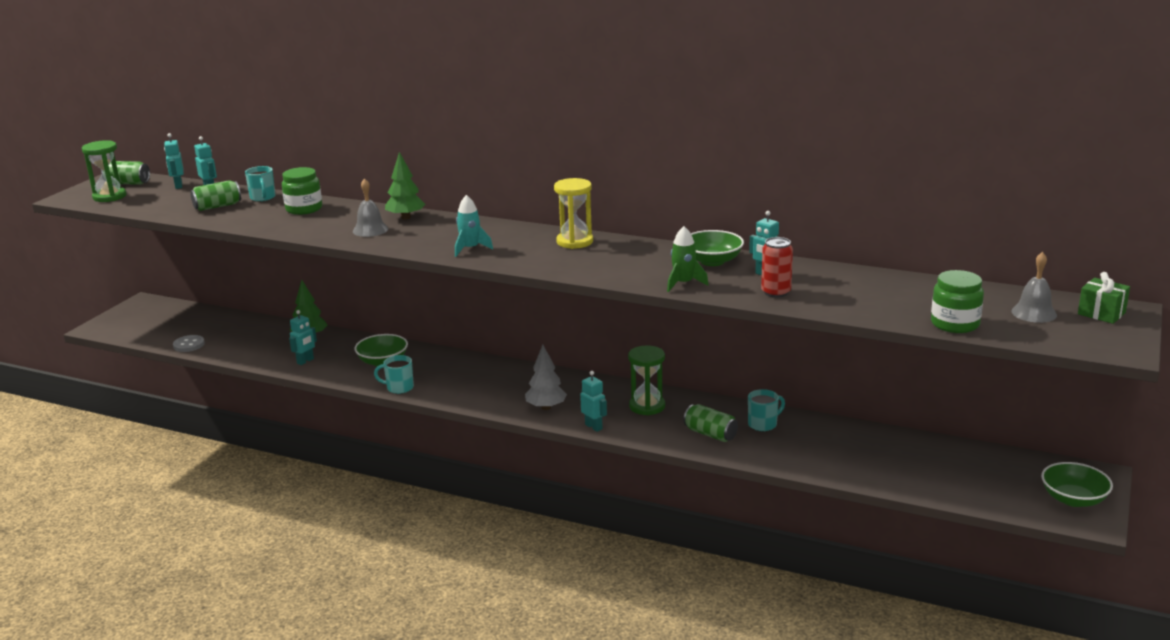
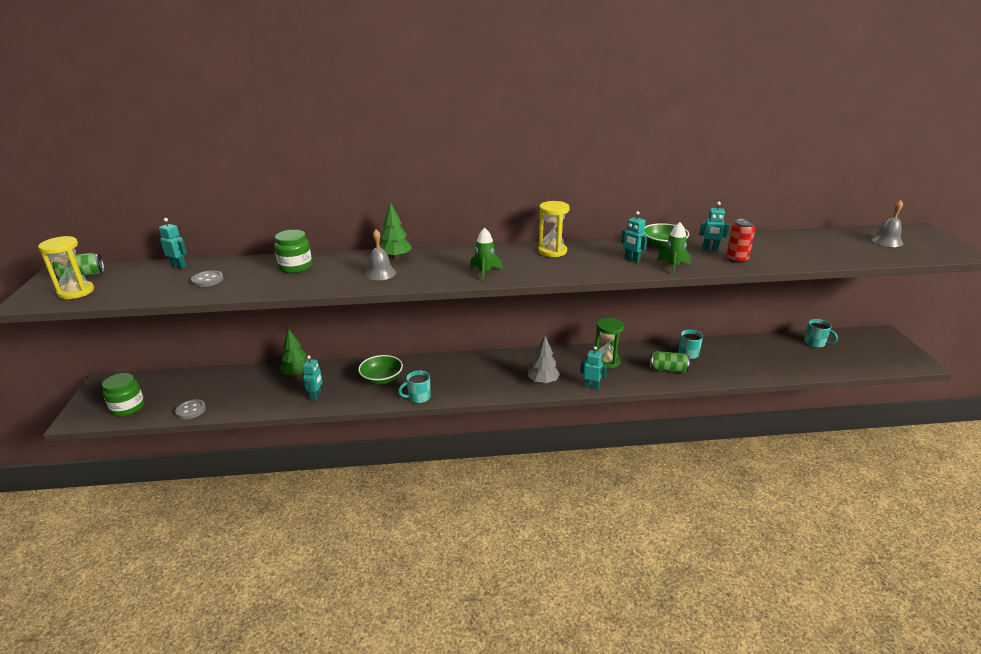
camera: 30 degrees left, 5 degrees up
(109, 196) = (76, 292): green hourglass -> yellow hourglass
(178, 186) = (141, 269): turquoise robot -> turquoise robot (632, 260)
(217, 206) = (207, 280): green can -> grey button
(263, 198) = (243, 264): turquoise mug -> turquoise mug (815, 343)
(470, 249) = (485, 272): turquoise rocket -> green rocket
(955, 324) = (864, 257): green jar -> green jar (128, 408)
(1073, 499) = (895, 352): green bowl -> none
(1101, 313) = (916, 234): green gift -> none

